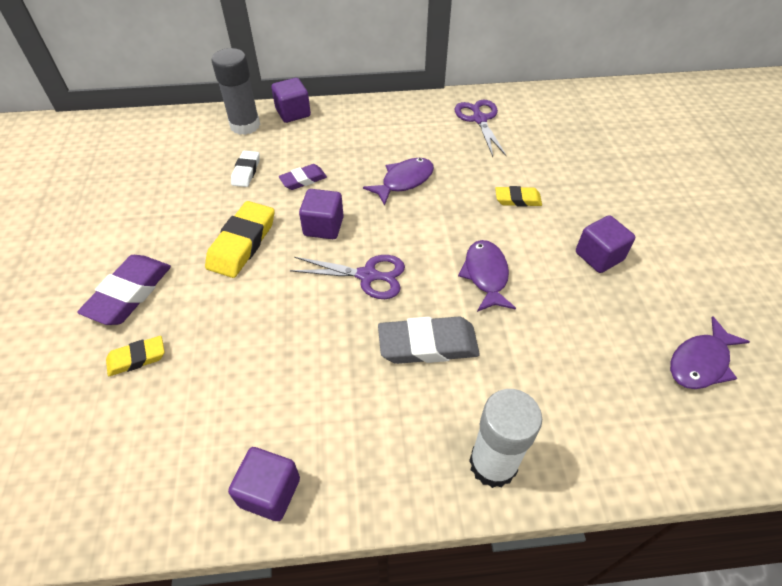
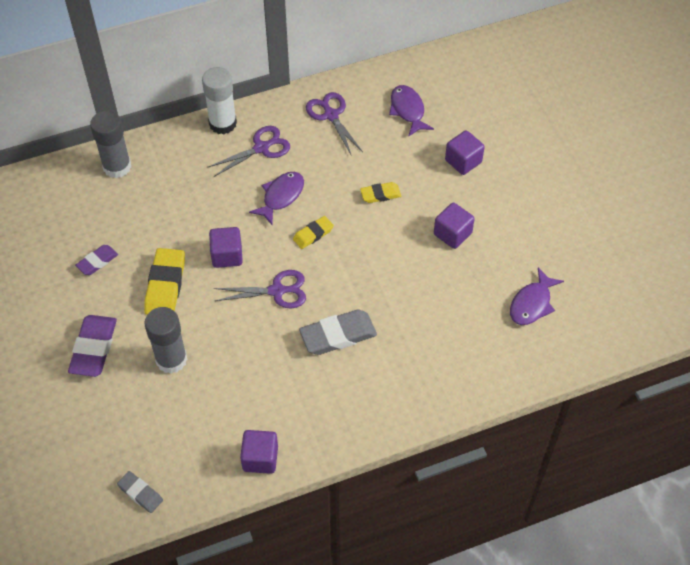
camera: 15 degrees left, 5 degrees up
(86, 501) = (140, 493): none -> grey eraser
(137, 358) = (126, 395): yellow eraser -> yellow eraser (313, 234)
(211, 327) = (171, 359): none -> grey glue stick
(246, 171) = (139, 216): white eraser -> none
(293, 113) = (156, 143): purple cube -> purple cube (463, 161)
(303, 180) = (193, 214): purple eraser -> purple eraser (97, 262)
(397, 134) = (261, 148): none -> purple scissors
(486, 275) = (368, 270): purple fish -> purple fish (408, 110)
(493, 464) = (401, 406): white glue stick -> white glue stick (223, 123)

